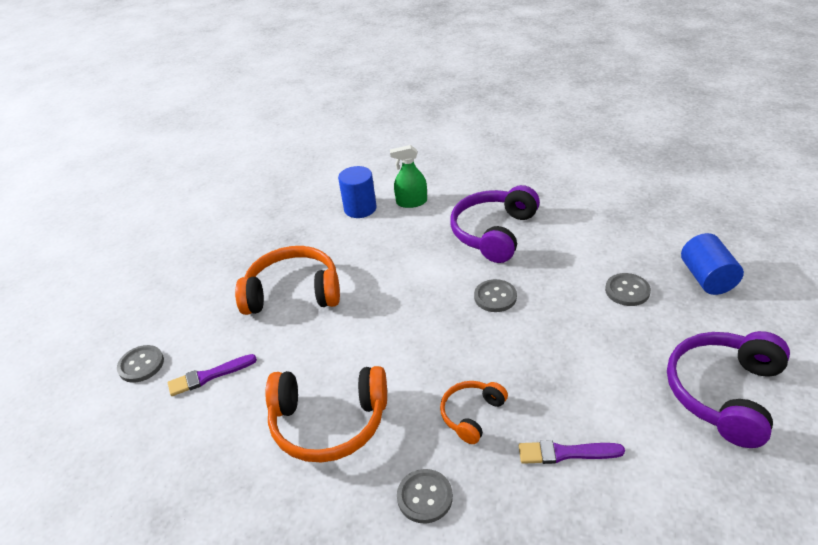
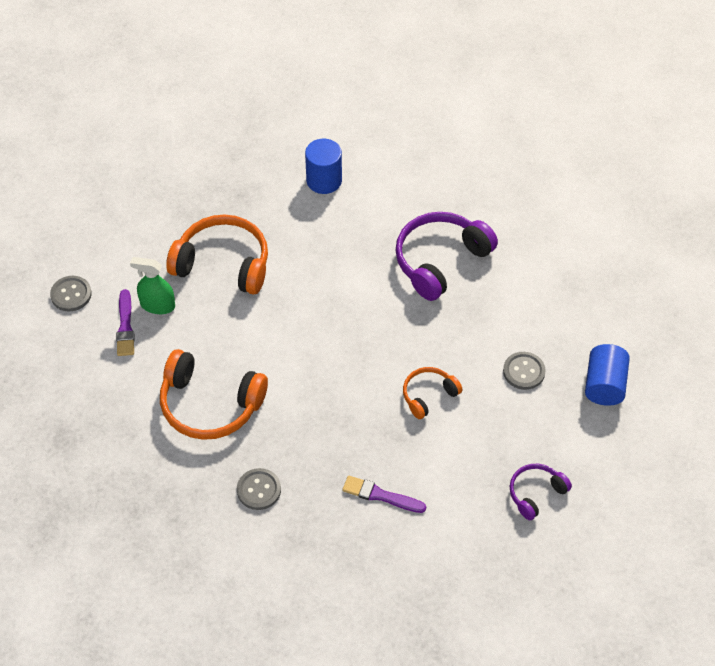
camera: 15 degrees right, 15 degrees up
(209, 376) = (125, 326): purple brush -> purple brush turned 90 degrees counterclockwise
(411, 202) = (379, 190): green spray bottle -> green spray bottle (157, 305)
(471, 414) = (325, 438): orange headphones -> orange headphones (428, 395)
(495, 297) = (402, 335): grey button -> none
(723, 393) = (536, 493): purple headphones -> purple headphones, size x0.55

